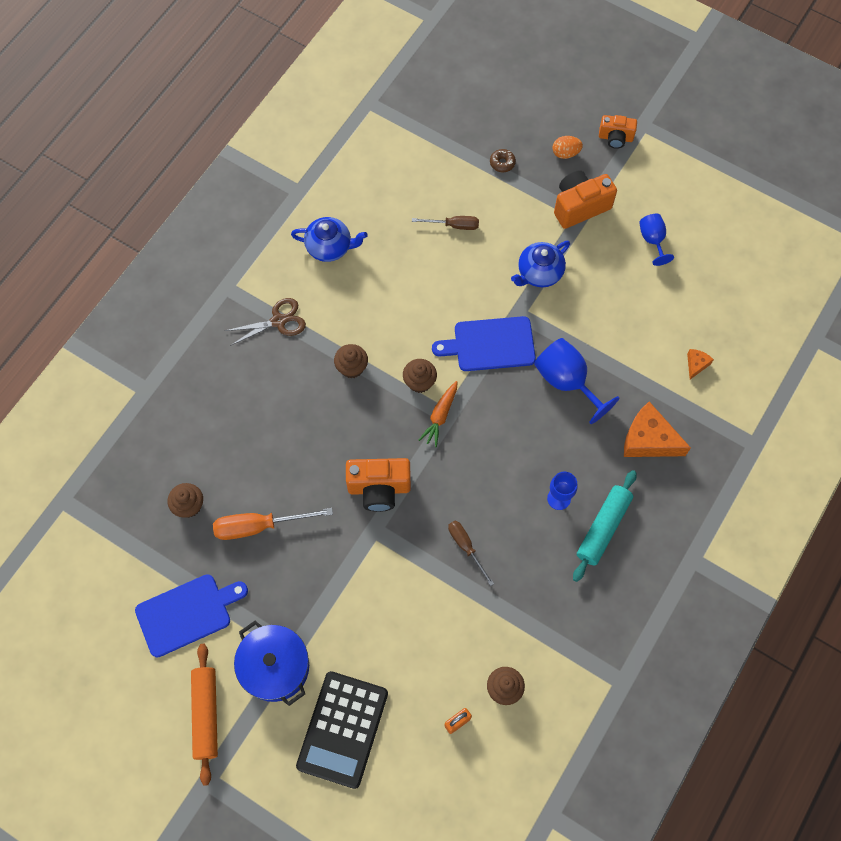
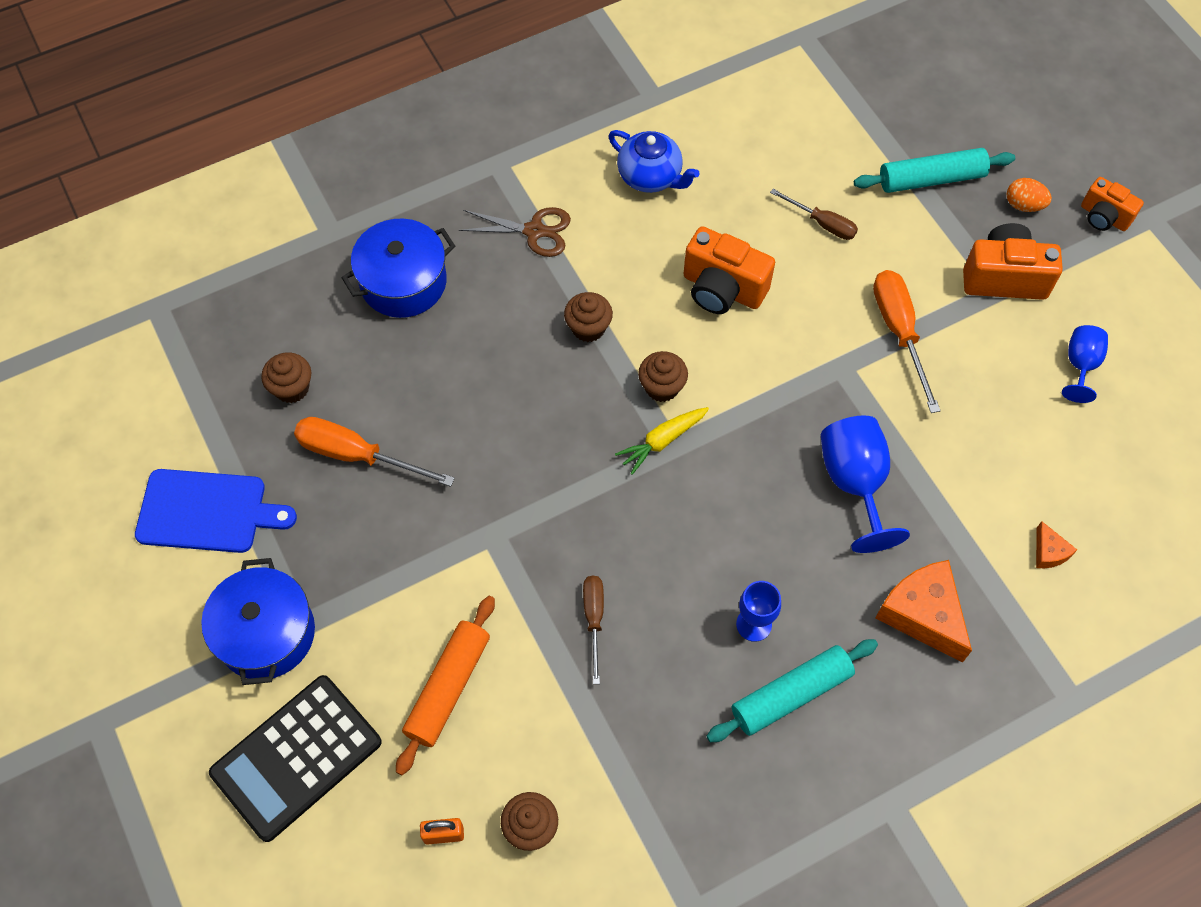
camera: 30 degrees right, 5 degrees down
(206, 714) = (149, 643): orange rolling pin -> orange rolling pin (448, 688)
(216, 398) = (403, 282): none -> blue pot
(379, 488) = (530, 488): orange camera -> orange camera (722, 289)
(440, 416) = (662, 441): orange carrot -> yellow carrot
(490, 344) = (781, 387): blue cutting board -> none
(502, 163) = (931, 179): brown donut -> turquoise rolling pin
(539, 273) = (899, 332): blue teapot -> orange screwdriver
(696, 364) = (1049, 552): orange cheese -> orange cheese turned 105 degrees clockwise

